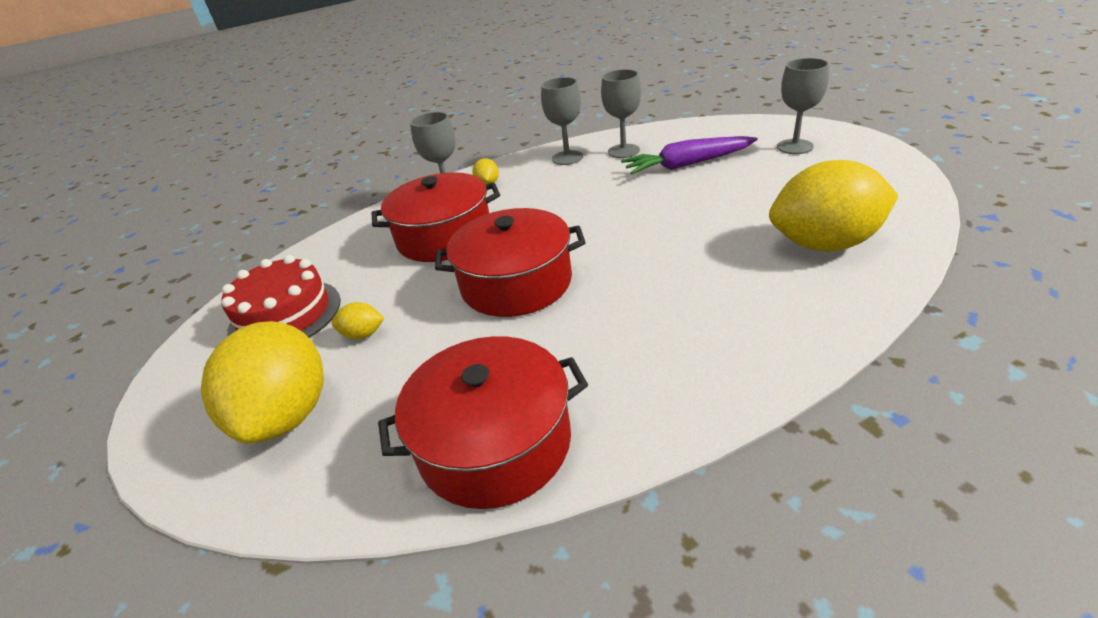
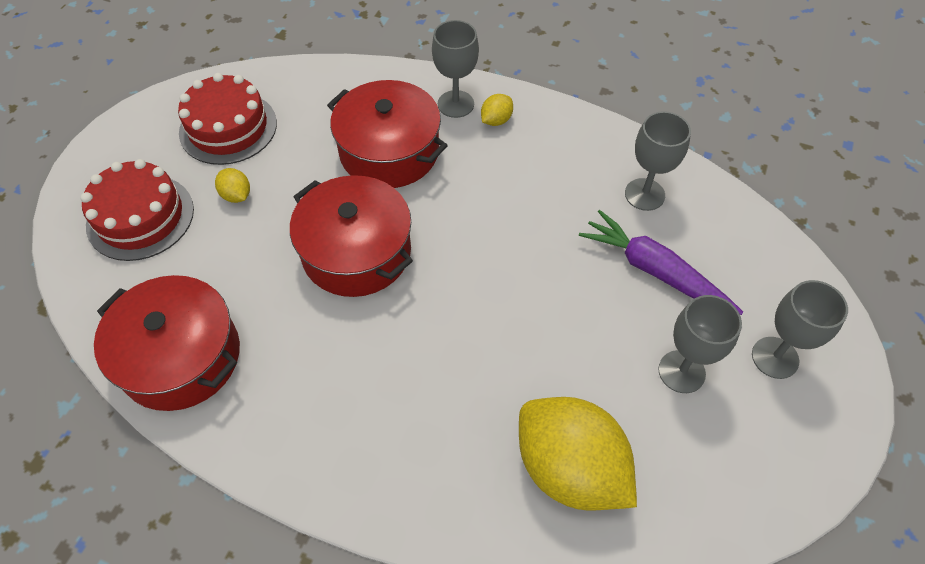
camera: 45 degrees right, 20 degrees up
(287, 415) = (140, 217): yellow lemon -> red cake
(567, 158) = (593, 152): grey goblet -> grey goblet (681, 371)

